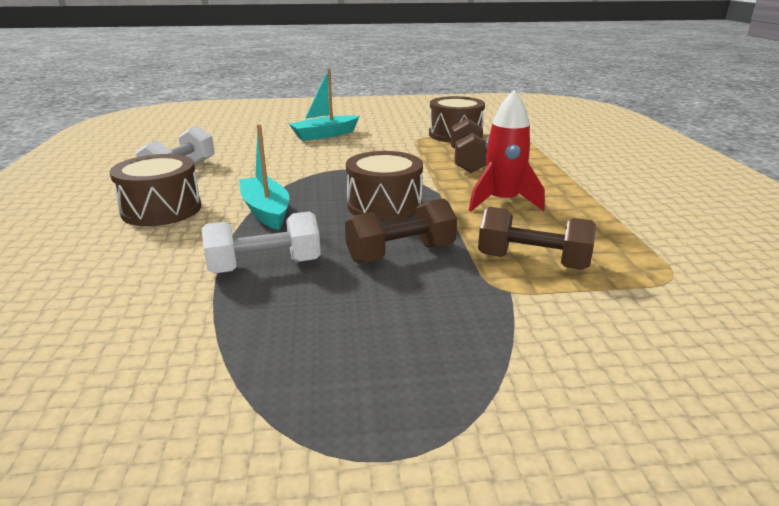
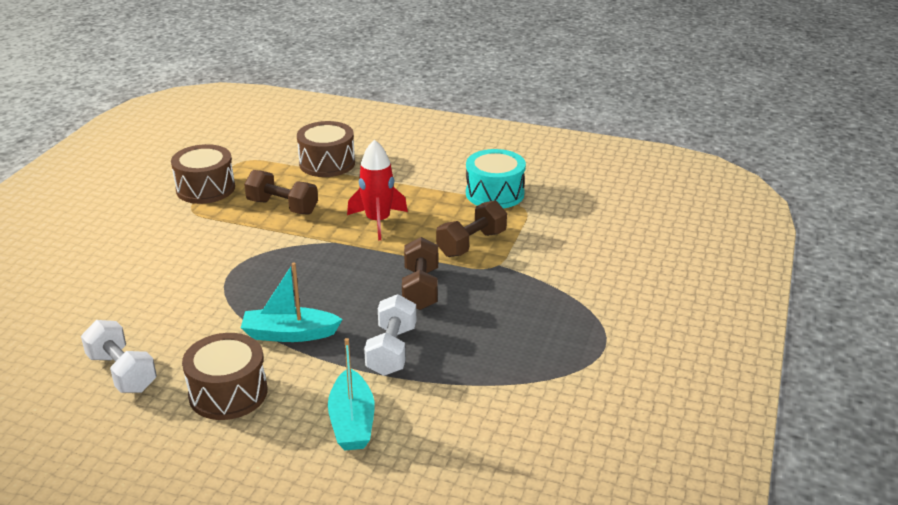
camera: 65 degrees left, 5 degrees up
(325, 135) = (111, 260): turquoise boat -> turquoise boat (352, 421)
(384, 205) = (334, 274): brown drum -> brown drum (327, 163)
(668, 249) = (495, 194): none -> turquoise drum

